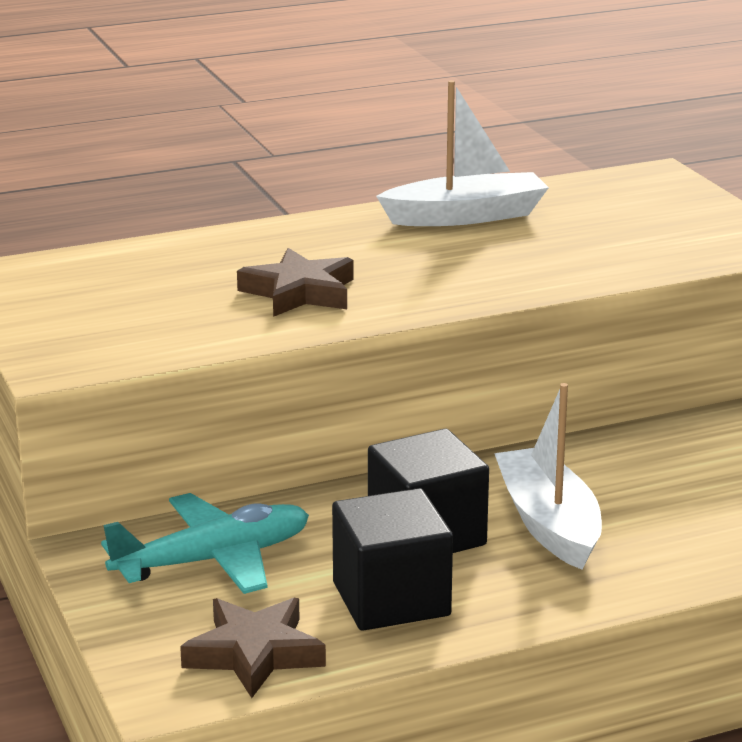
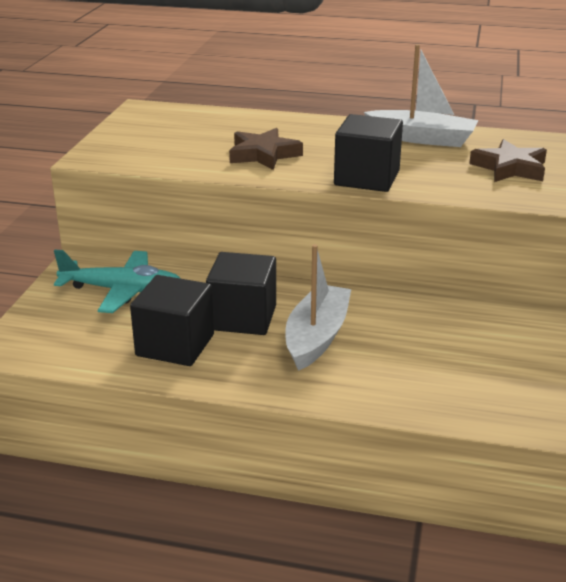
camera: 35 degrees right, 5 degrees up
(254, 654) = (71, 346): brown star -> brown star (510, 168)
(481, 286) = (367, 178): none -> black cube

